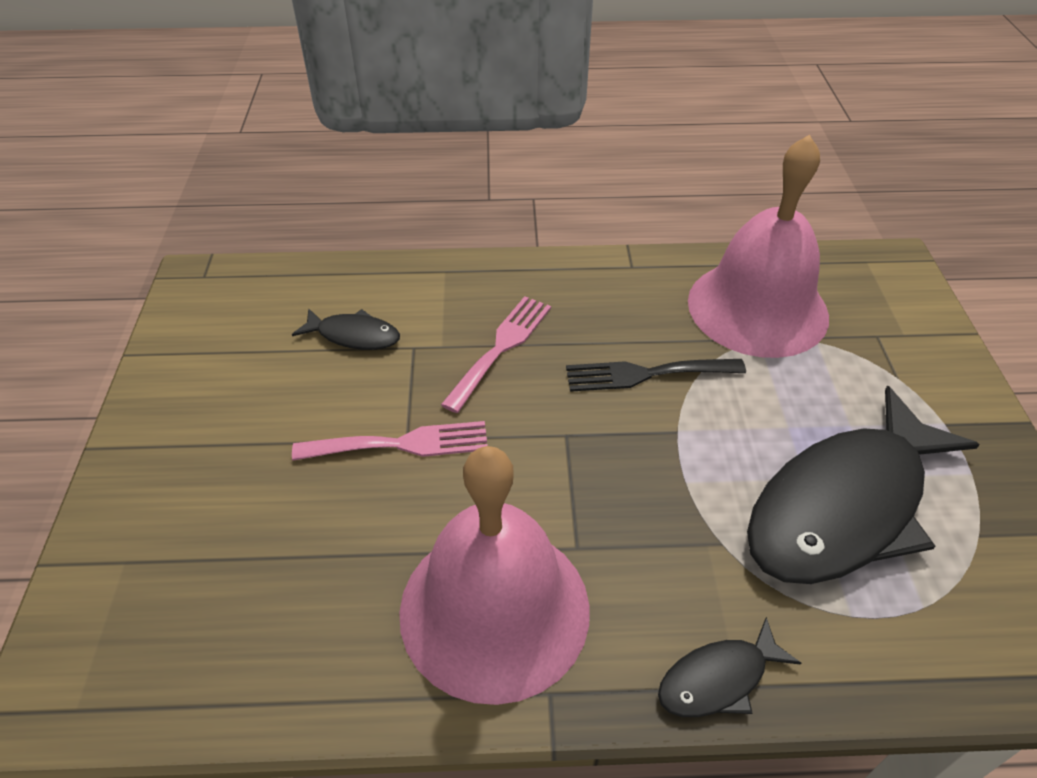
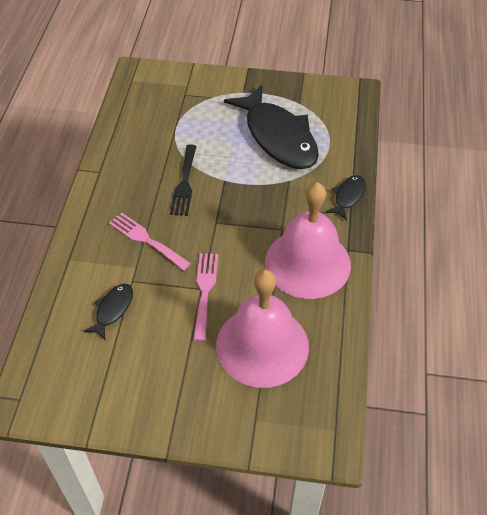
camera: 80 degrees left, 5 degrees up
(718, 679) = (348, 196): black fish -> black fish turned 135 degrees counterclockwise
(757, 308) = (151, 130): pink bell -> pink bell (262, 345)

